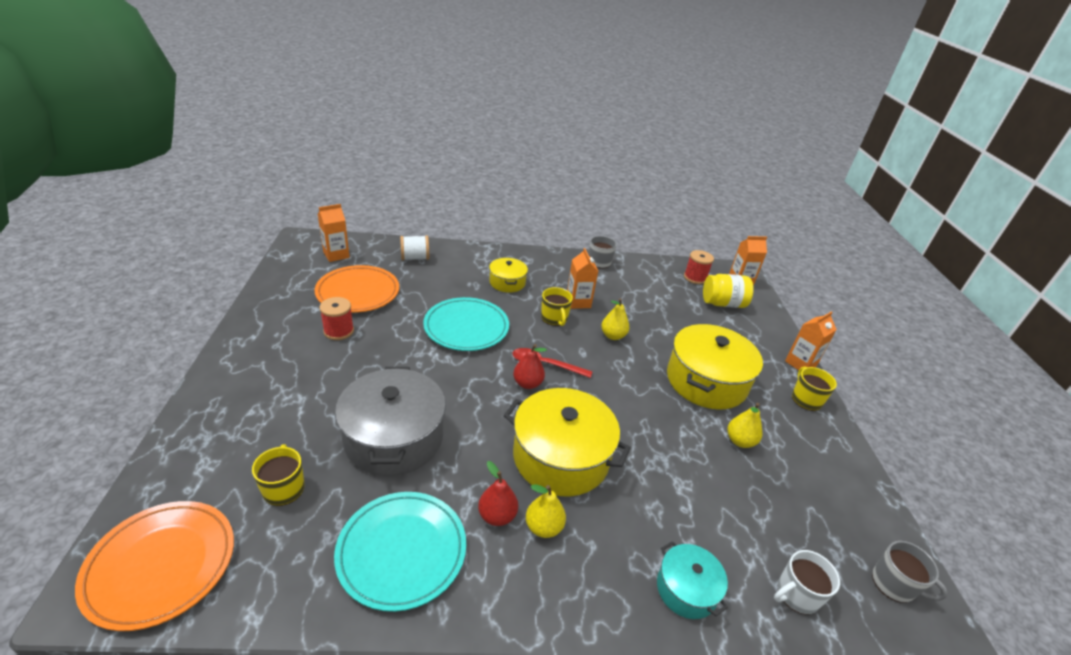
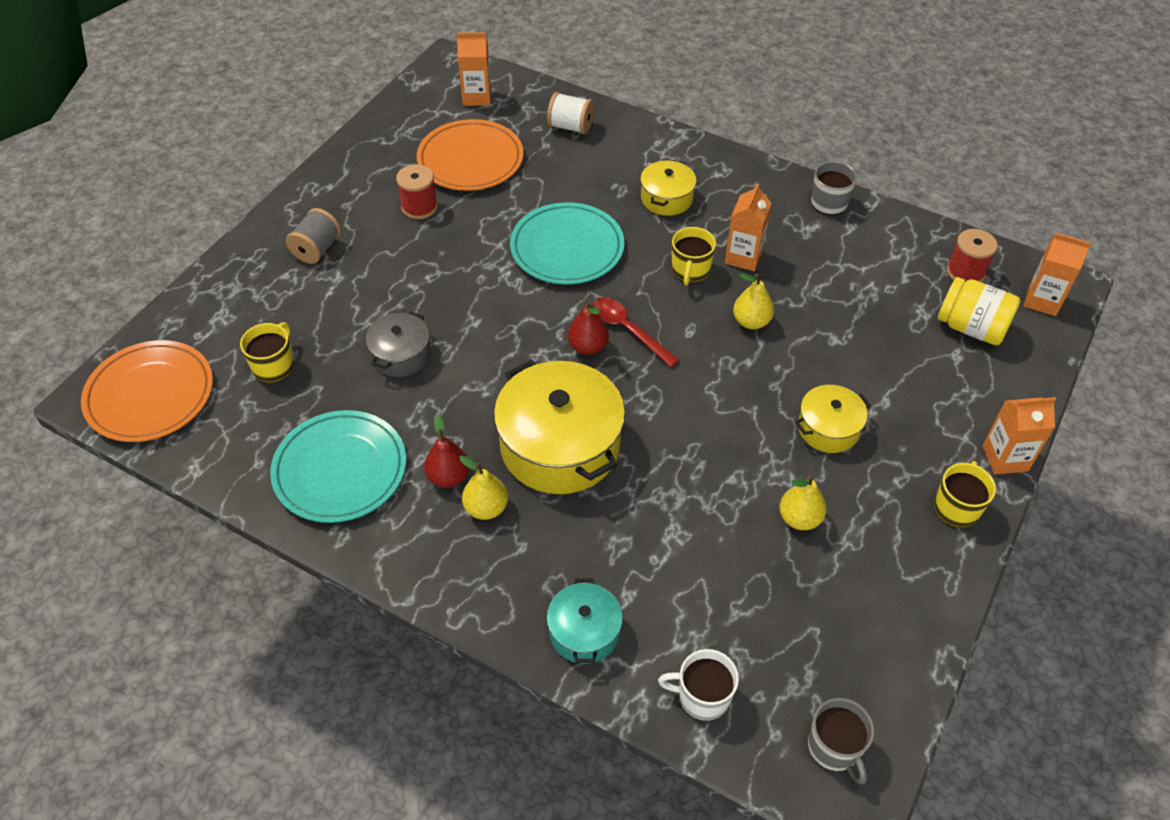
camera: 35 degrees right, 15 degrees up
(269, 383) = (317, 249): none -> grey spool
(393, 438) = (401, 355): grey pot -> grey pot, size x0.53
(706, 381) = (828, 428): yellow pot -> yellow pot, size x0.53

